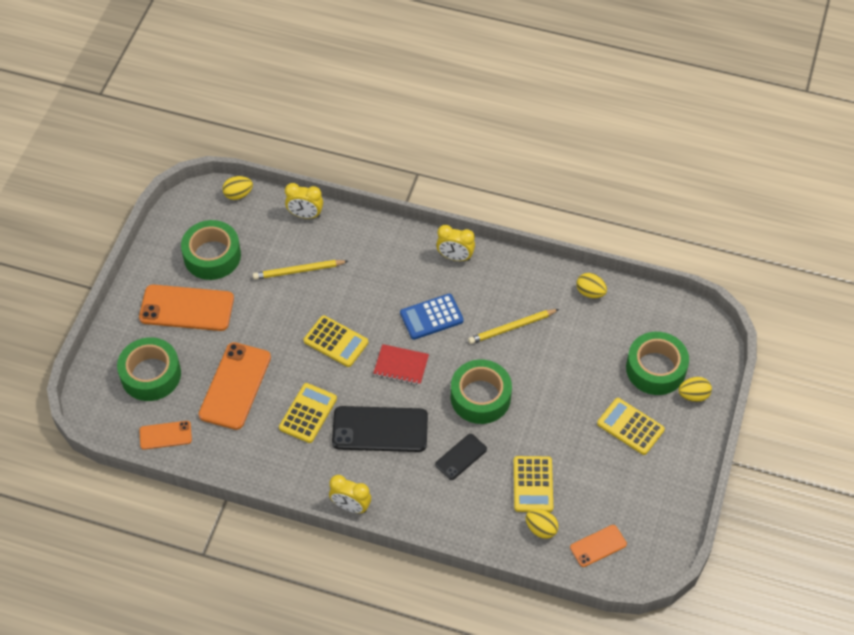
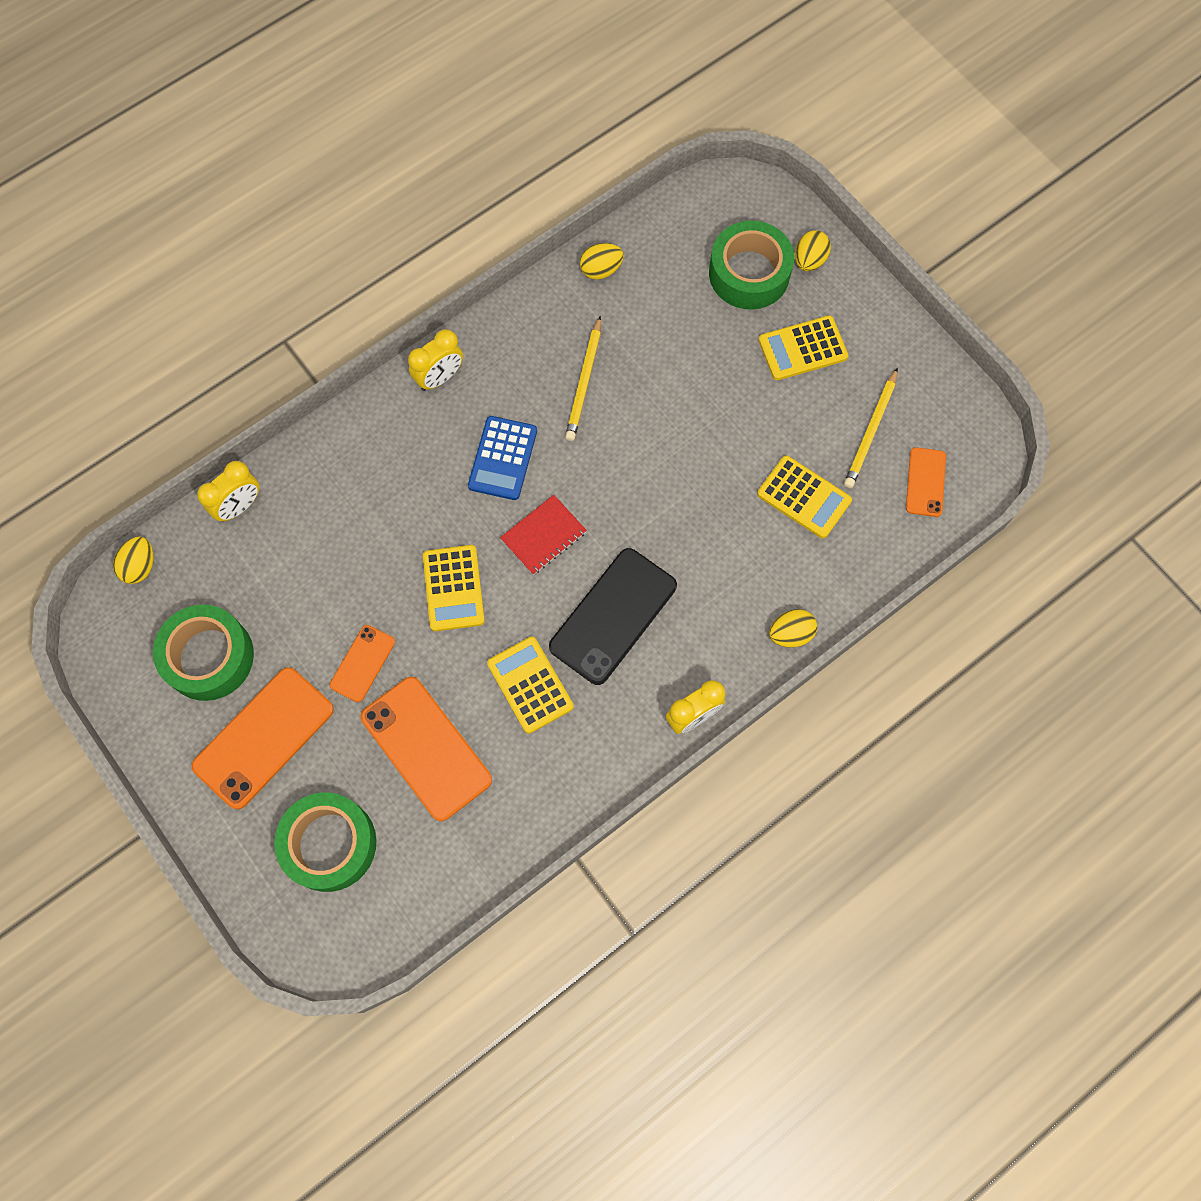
camera: 55 degrees left, 15 degrees up
(165, 435) = (434, 879): orange phone -> orange phone (362, 663)
(299, 271) = (317, 566): yellow pencil -> yellow pencil (871, 431)
(336, 341) = (453, 588): yellow calculator -> yellow calculator turned 105 degrees clockwise
(461, 457) = (714, 550): black phone -> none
(480, 397) = (651, 477): green tape -> none
(541, 529) = (865, 526): yellow egg -> yellow egg (790, 634)

